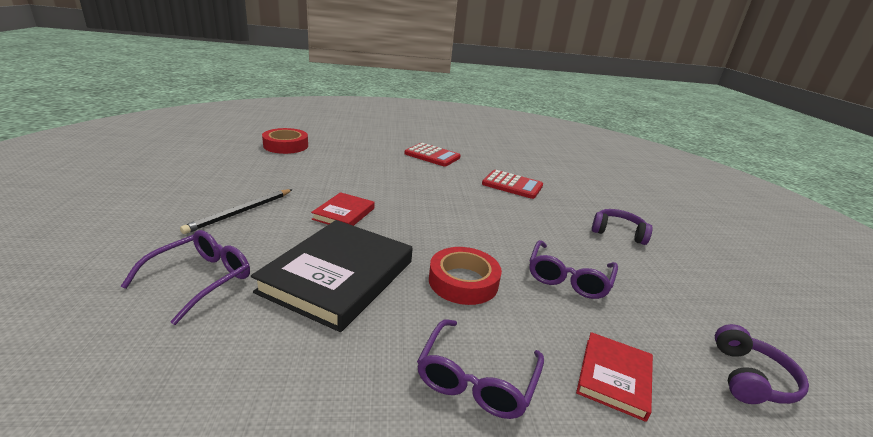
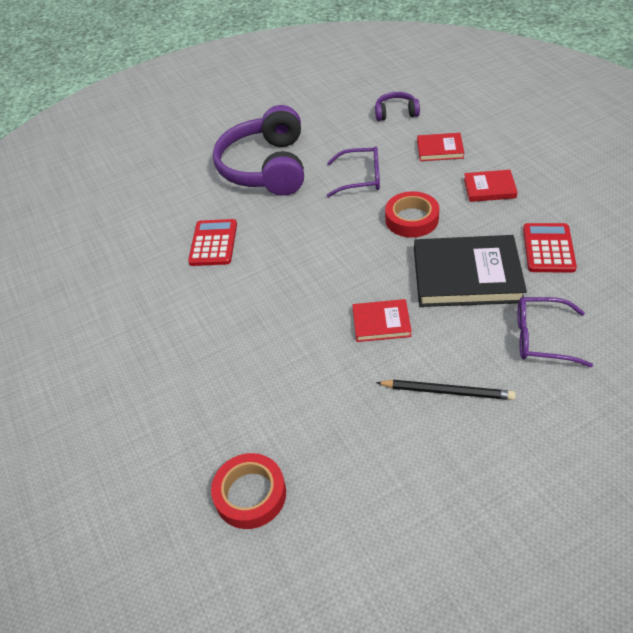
camera: 105 degrees left, 20 degrees up
(432, 155) = (170, 332): red calculator -> red calculator (548, 248)
(476, 380) = (489, 188): purple glasses -> red book
(618, 233) = (266, 167): purple headphones -> purple headphones, size x2.22

